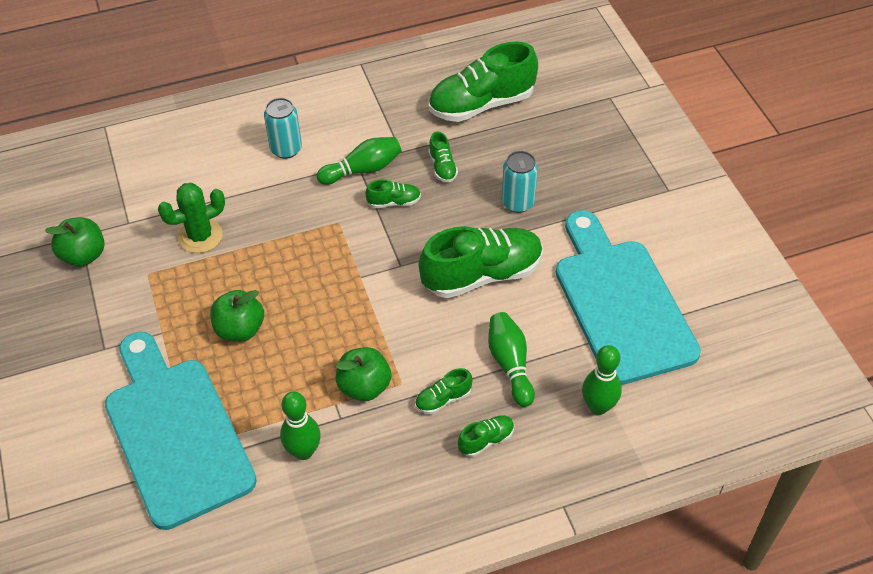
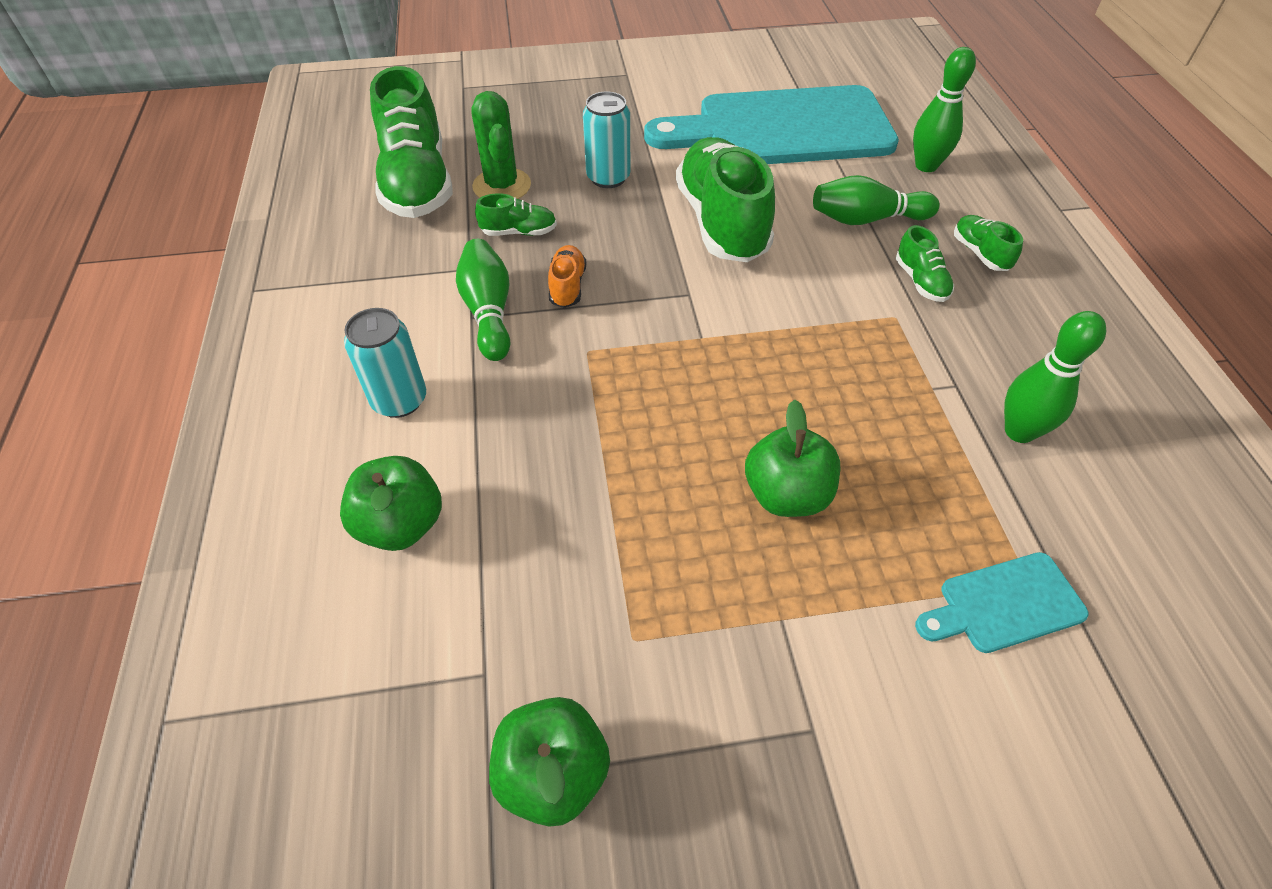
camera: 80 degrees left, 0 degrees up
(176, 433) = (1004, 604): turquoise cutting board -> turquoise cutting board, size x0.42
(200, 236) = (562, 542): green cactus -> green cactus (502, 186)
(364, 386) = (902, 354): green apple -> green apple (401, 525)
(394, 202) = (567, 286): green shoe -> orange shoe

